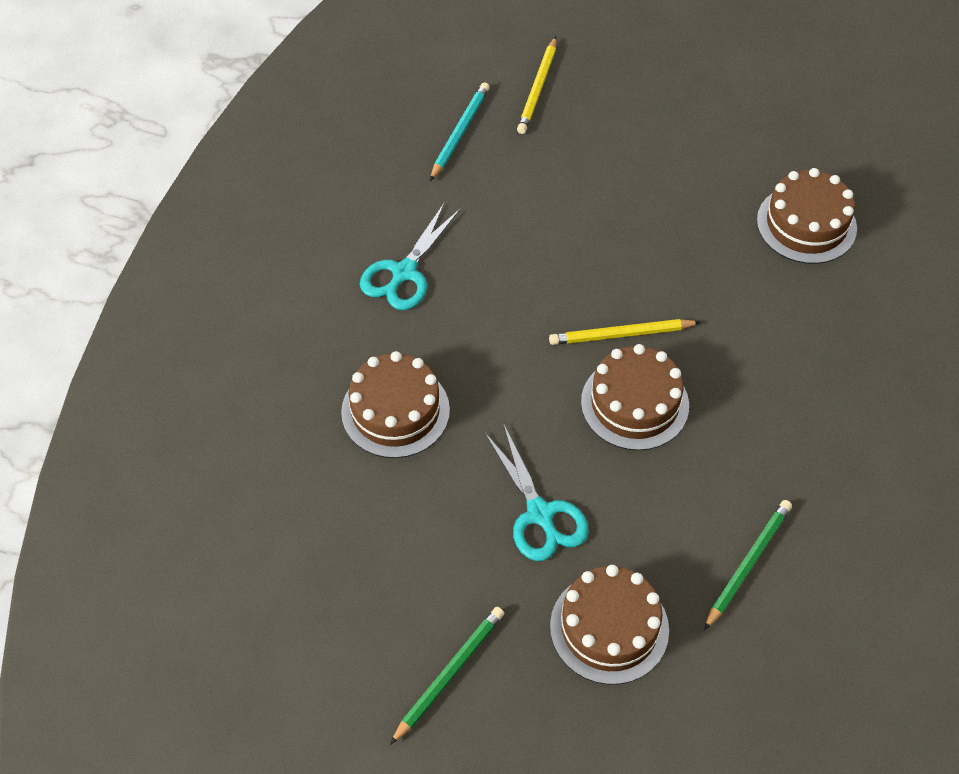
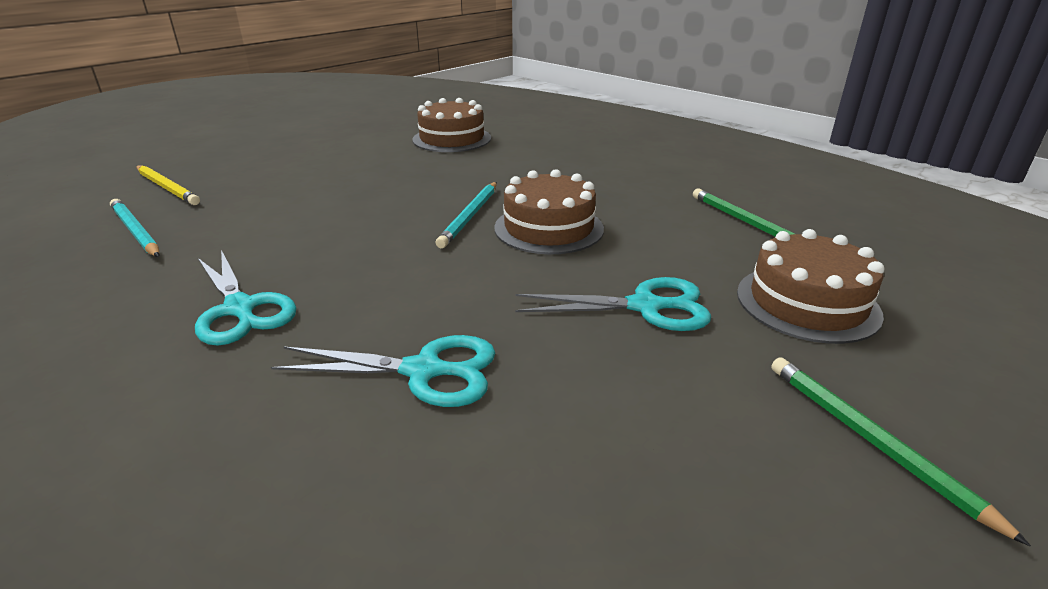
camera: 65 degrees left, 25 degrees down
(395, 411) = (423, 371): brown cake -> turquoise scissors
(621, 334) = (470, 216): yellow pencil -> turquoise pencil

